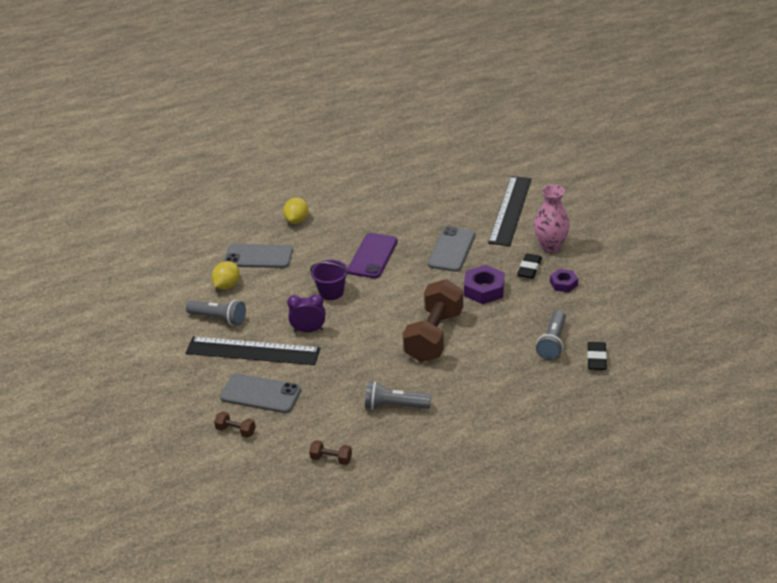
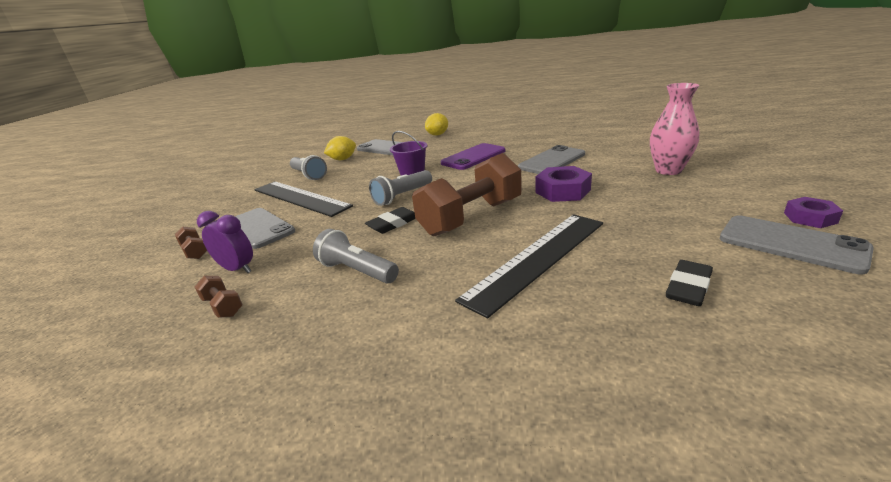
camera: 30 degrees right, 10 degrees down
(308, 330) = (361, 192): purple clock -> purple clock (237, 269)
(510, 210) = (635, 144): black ruler -> black ruler (537, 259)
(529, 268) = (630, 183): black eraser -> black eraser (393, 224)
(552, 343) = (621, 253): grey flashlight -> grey flashlight (402, 196)
(563, 283) = (670, 200): purple nut -> purple nut (810, 218)
(639, 310) = (791, 244): none -> grey phone

